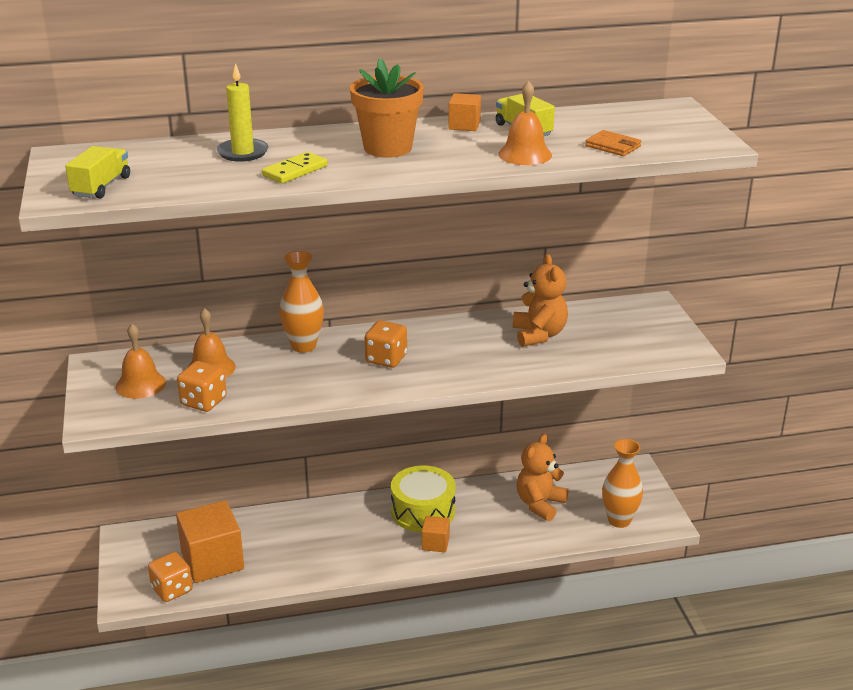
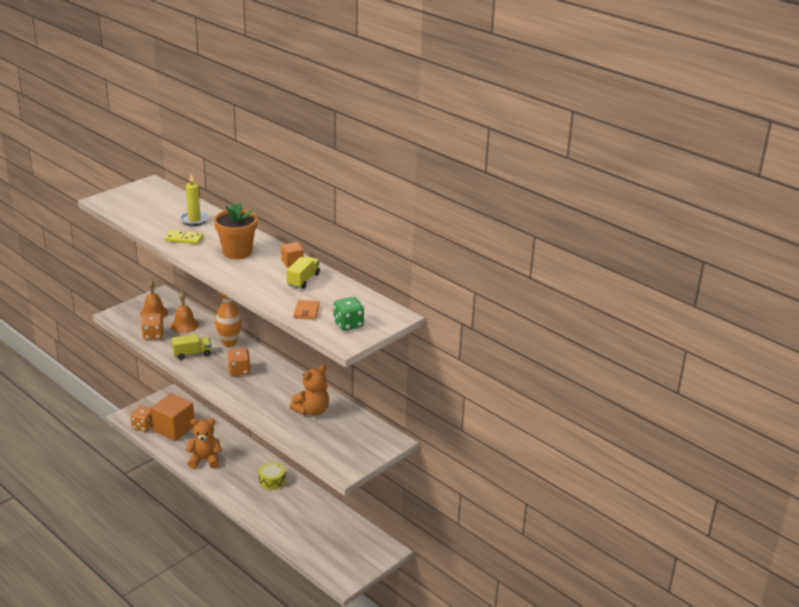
camera: 55 degrees right, 0 degrees up
(101, 187) = (123, 204): yellow truck -> yellow truck (192, 354)
(423, 511) = (272, 481): yellow drum -> yellow drum, size x0.63
(435, 543) = (247, 496): orange cube -> none
(525, 154) = (267, 290): orange bell -> none
(540, 504) = (316, 523): orange teddy bear -> orange teddy bear (205, 460)
(619, 520) = (328, 560): orange vase -> none
(671, 133) = (348, 324): none -> green dice

